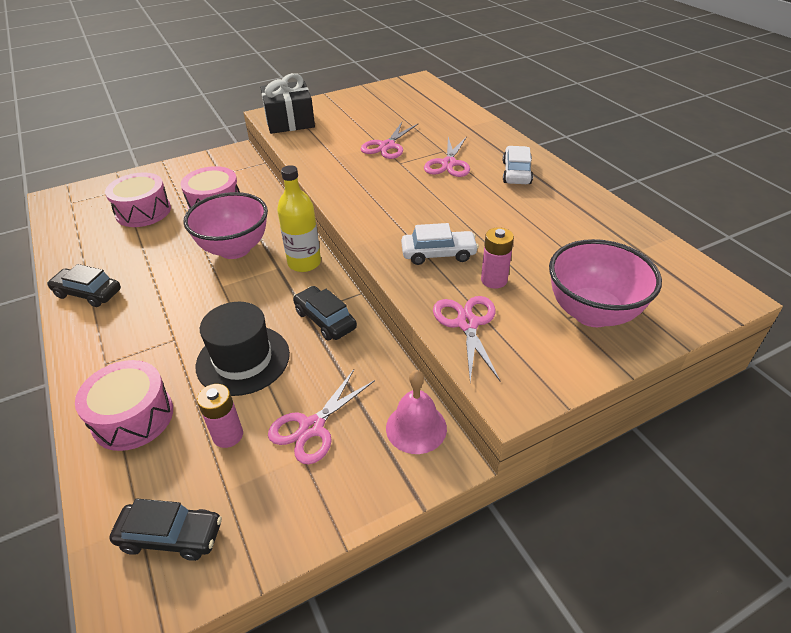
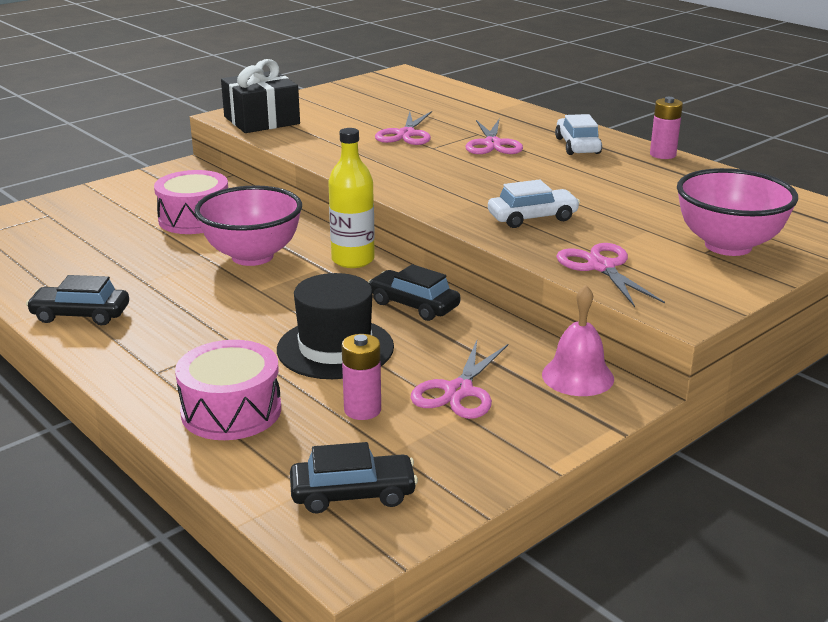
camera: 15 degrees left, 15 degrees down
(143, 211) = (97, 233): pink drum -> none
(494, 280) = (608, 232): pink battery -> pink battery (663, 155)

